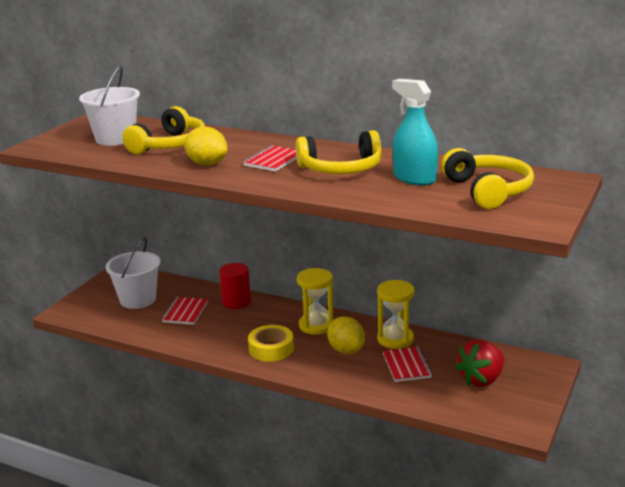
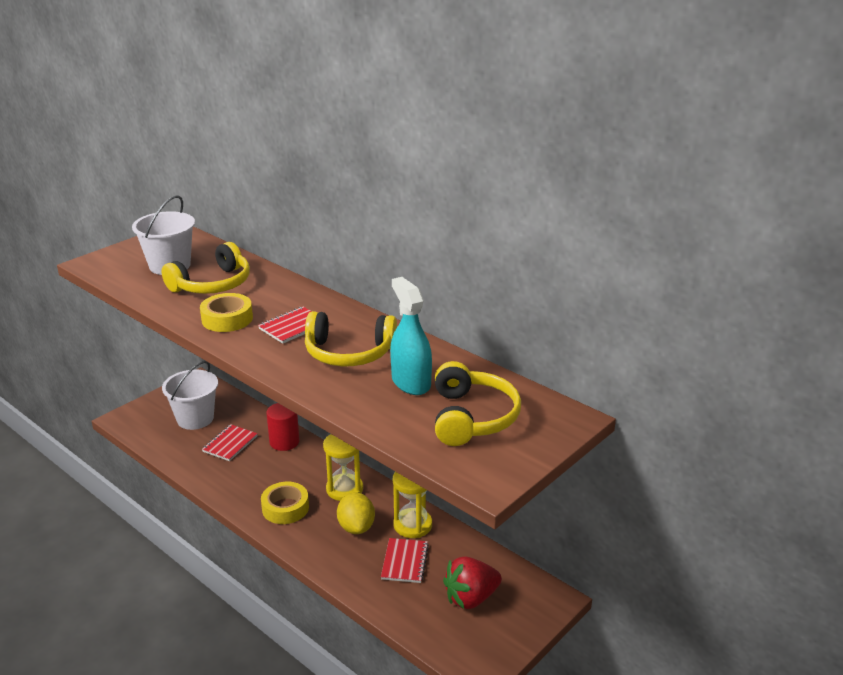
camera: 15 degrees right, 5 degrees up
(207, 164) = (227, 319): yellow lemon -> yellow tape

